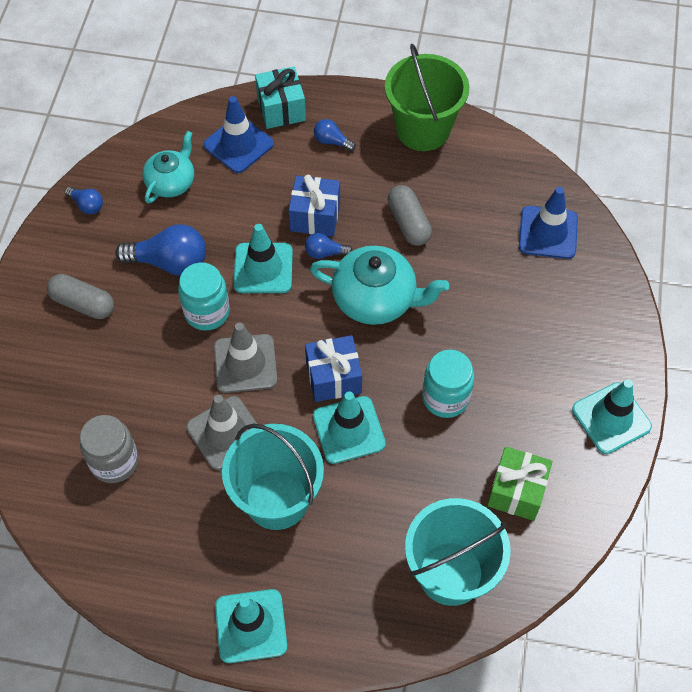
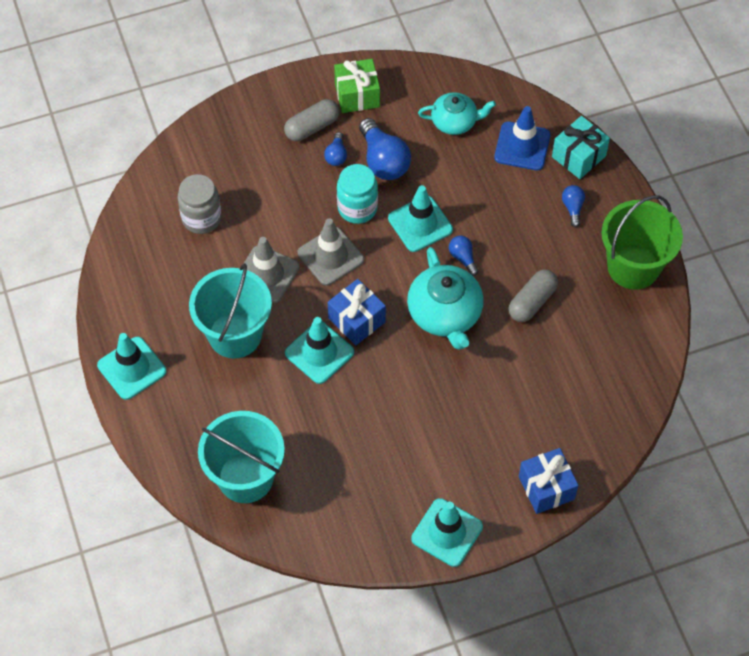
camera: 60 degrees right, 0 degrees up
(83, 303) = (312, 127): grey capsule -> grey capsule turned 60 degrees clockwise
(87, 205) = (396, 80): blue light bulb -> blue light bulb (336, 155)
(315, 216) = (491, 234): blue gift -> blue gift (546, 488)
(445, 397) = (389, 405): turquoise jar -> none
(516, 491) = (339, 492): green gift -> green gift (357, 95)
(548, 232) = (594, 408): blue traffic cone -> none

